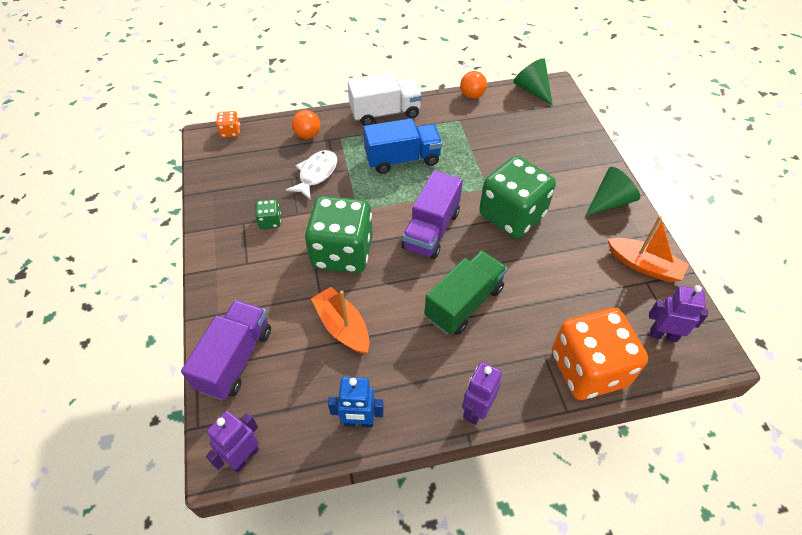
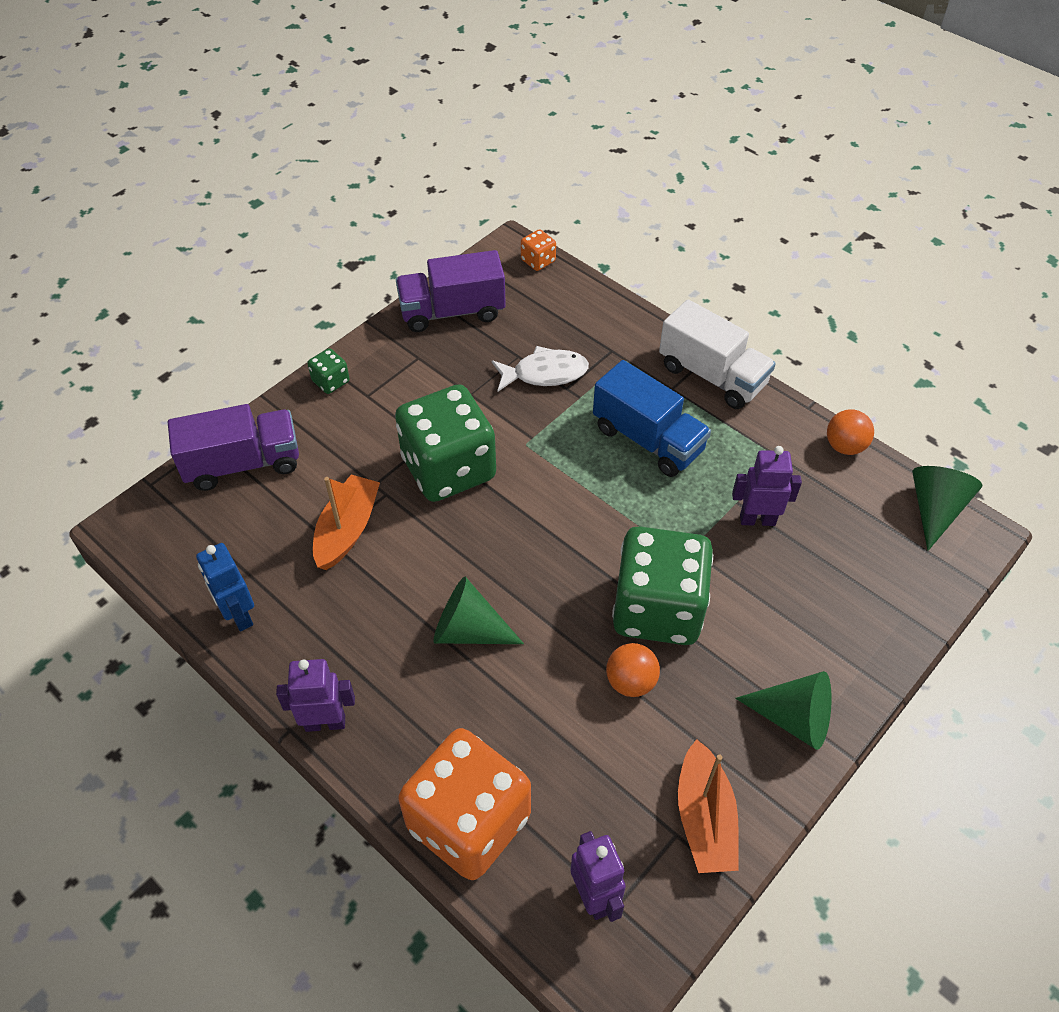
camera: 55 degrees right, 0 degrees up
(244, 457) = (140, 542): purple robot -> purple robot (757, 519)
(270, 221) = (439, 378): green dice -> green dice (331, 381)
(308, 135) = (599, 328): orange ball -> orange ball (630, 682)
(431, 230) = (556, 534): purple truck -> purple truck (452, 312)
(464, 303) = (469, 630): green truck -> green cone

